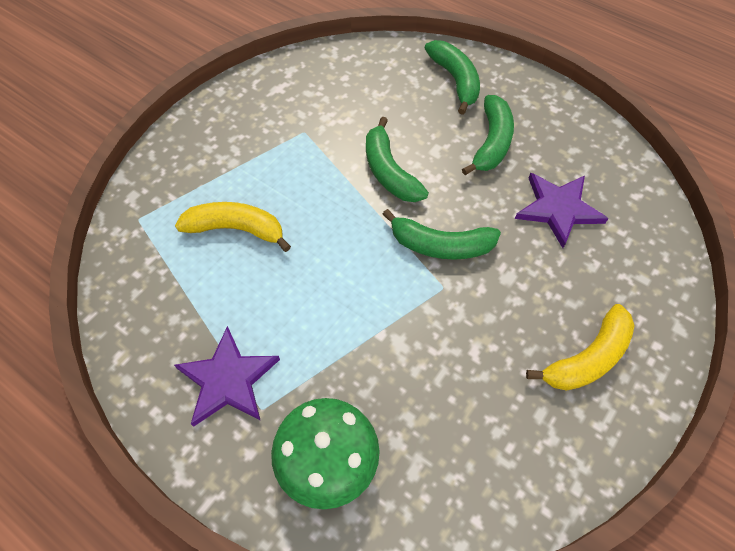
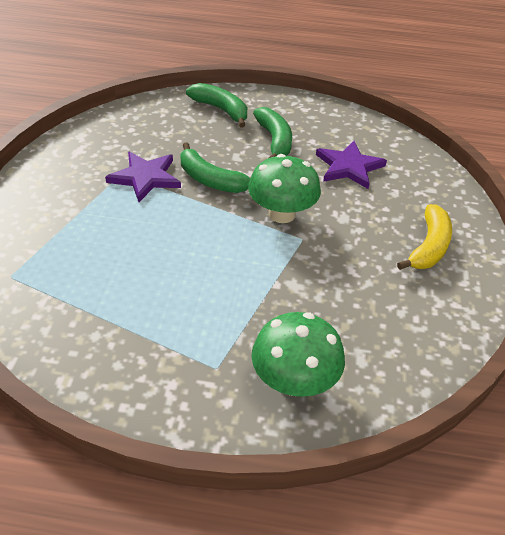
camera: 30 degrees left, 15 degrees down
(228, 379) = (174, 359): purple star -> purple star (145, 177)
(236, 229) = (108, 255): yellow banana -> none
(440, 245) = (282, 214): green banana -> green mushroom

